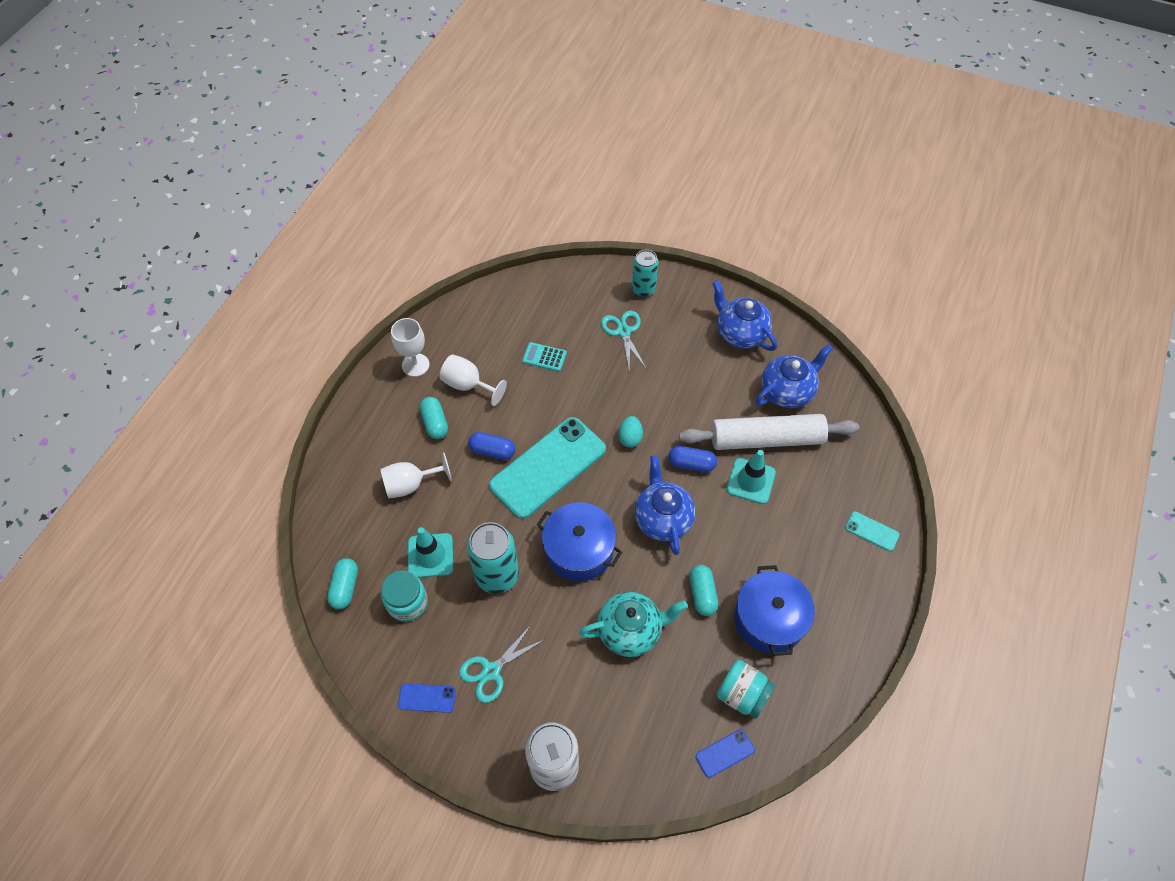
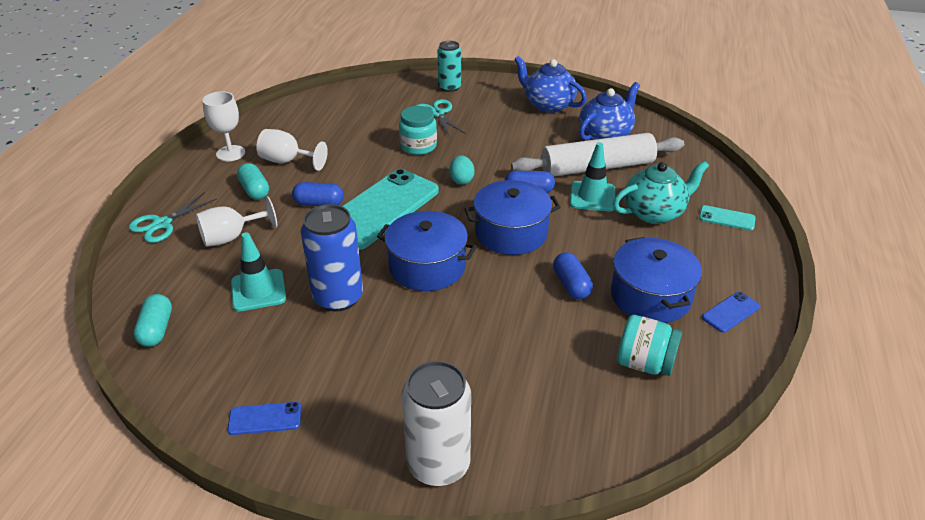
camera: 10 degrees left, 20 degrees down
(407, 602) = (234, 333): turquoise jar -> turquoise jar (418, 146)
(491, 671) = (343, 382): turquoise scissors -> turquoise scissors (162, 224)
(497, 575) = (338, 297): turquoise can -> blue can
(544, 357) = (363, 136): turquoise calculator -> none
(630, 630) = (501, 324): turquoise teapot -> turquoise teapot (654, 213)
(662, 518) = (511, 233): blue teapot -> blue pot
(702, 594) = (571, 285): turquoise capsule -> blue capsule
(725, 753) = (644, 420): blue phone -> blue phone (730, 312)

